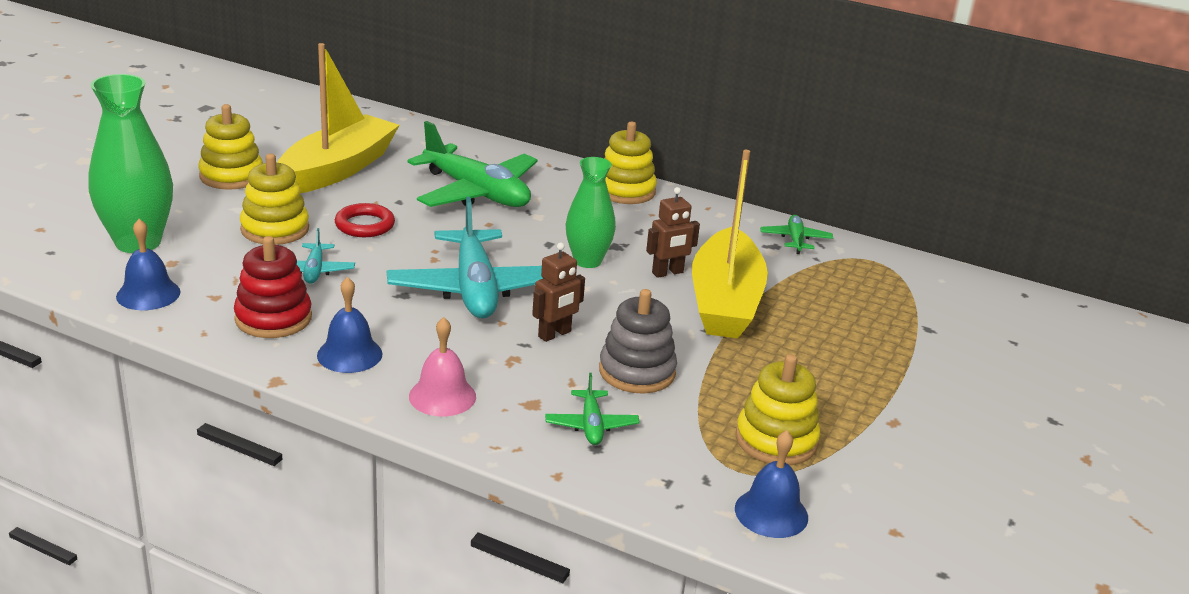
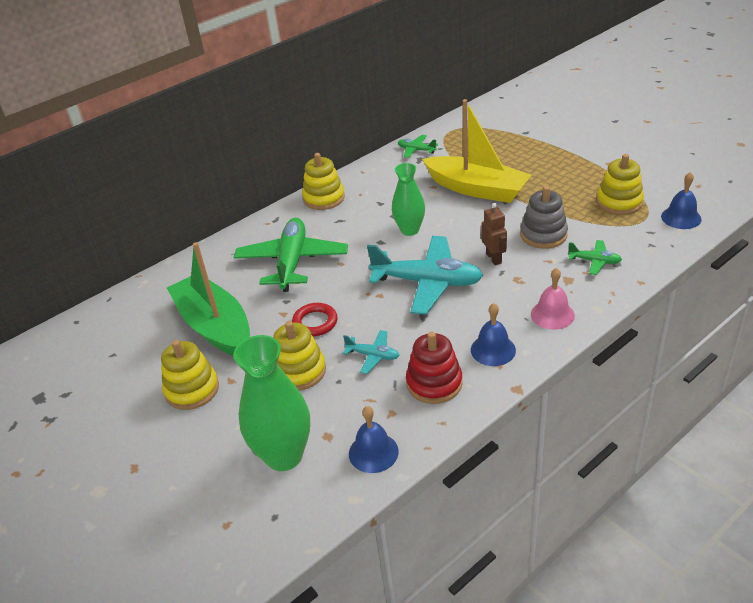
camera: 60 degrees left, 10 degrees up
(337, 169) = (215, 327): yellow boat -> green boat
(476, 192) = (292, 262): green plane -> green plane turned 60 degrees counterclockwise
(667, 273) = (436, 202): brown robot -> none

